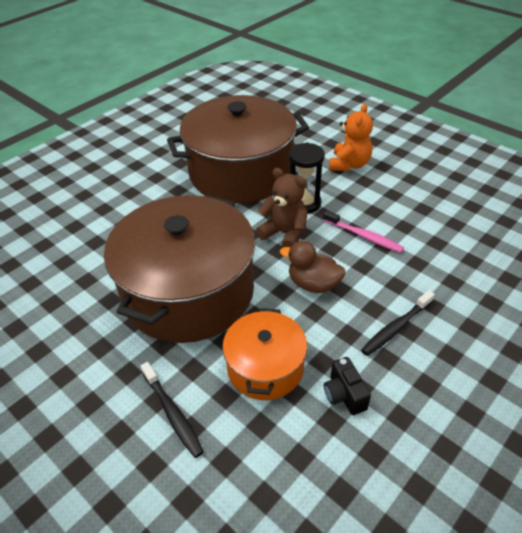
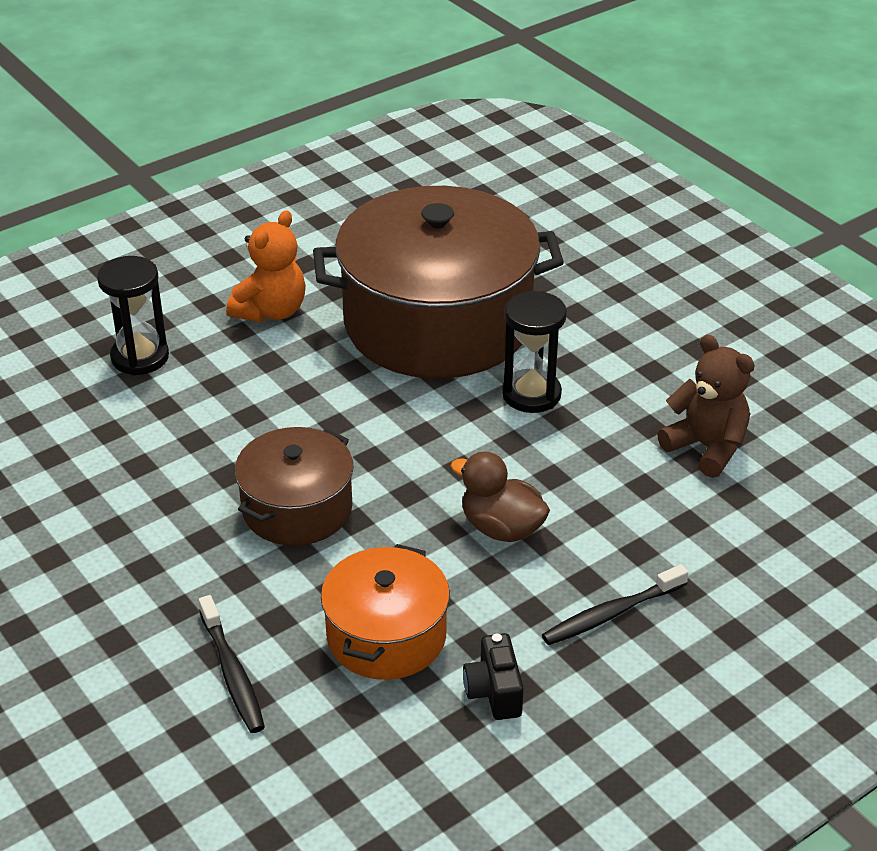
camera: 10 degrees right, 5 degrees down
(76, 215) = (140, 357): none -> black hourglass
(188, 292) = (297, 508): brown pot -> brown pot, size x0.52
(284, 234) = (481, 440): brown teddy bear -> brown teddy bear (706, 447)
(349, 164) = (636, 336): orange teddy bear -> orange teddy bear (271, 311)
(363, 236) = (614, 465): pink toothbrush -> none

